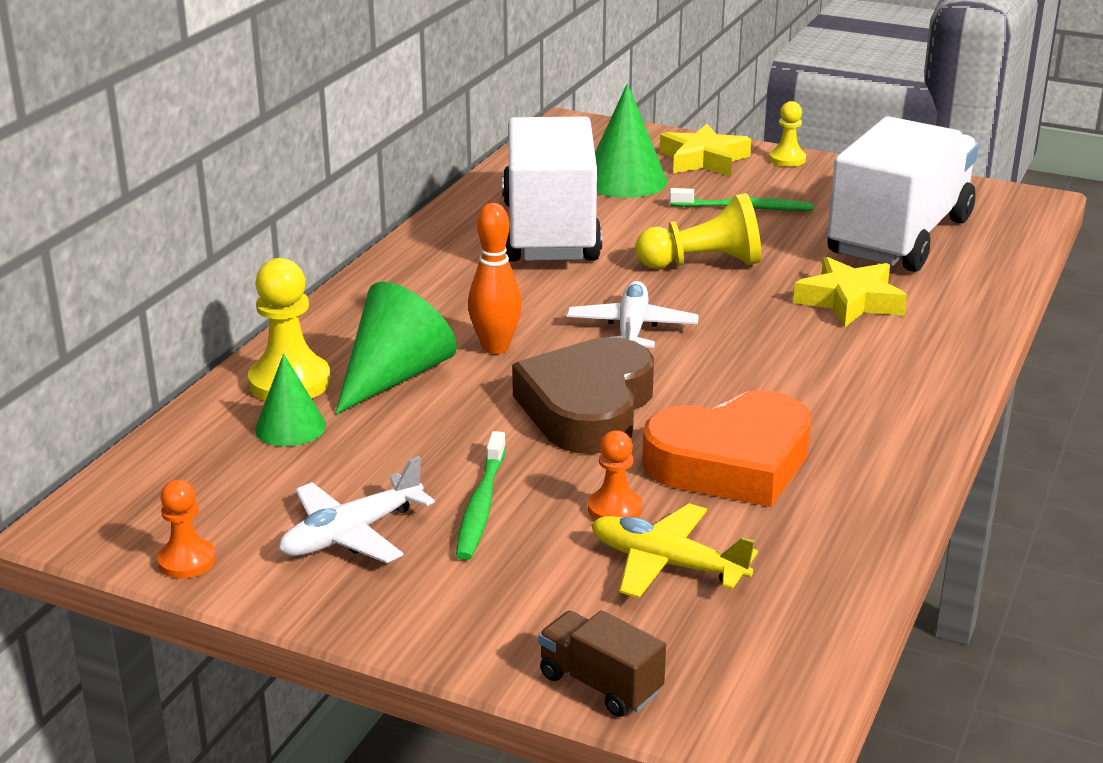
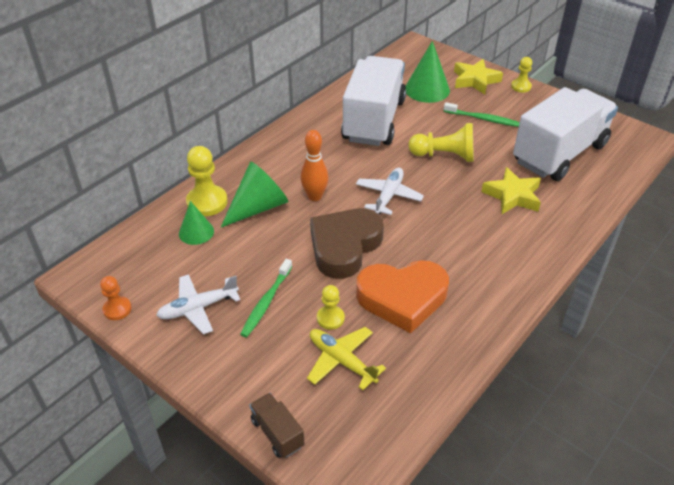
camera: 15 degrees right, 15 degrees up
(614, 509) = (330, 318): orange pawn -> yellow pawn

